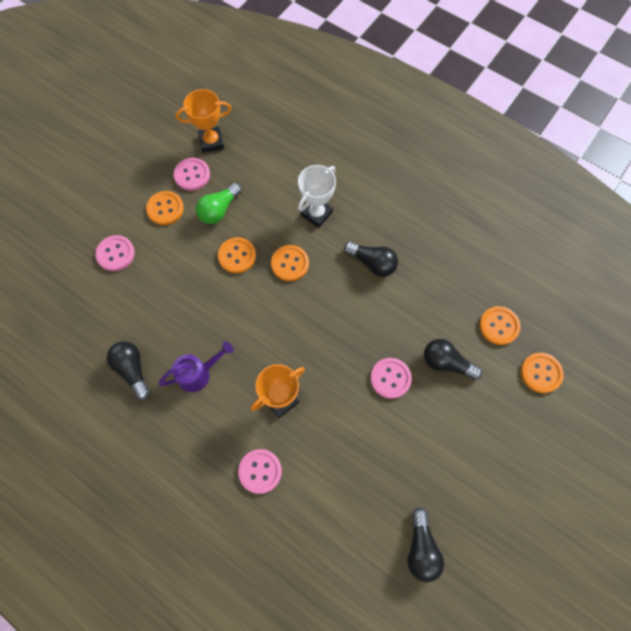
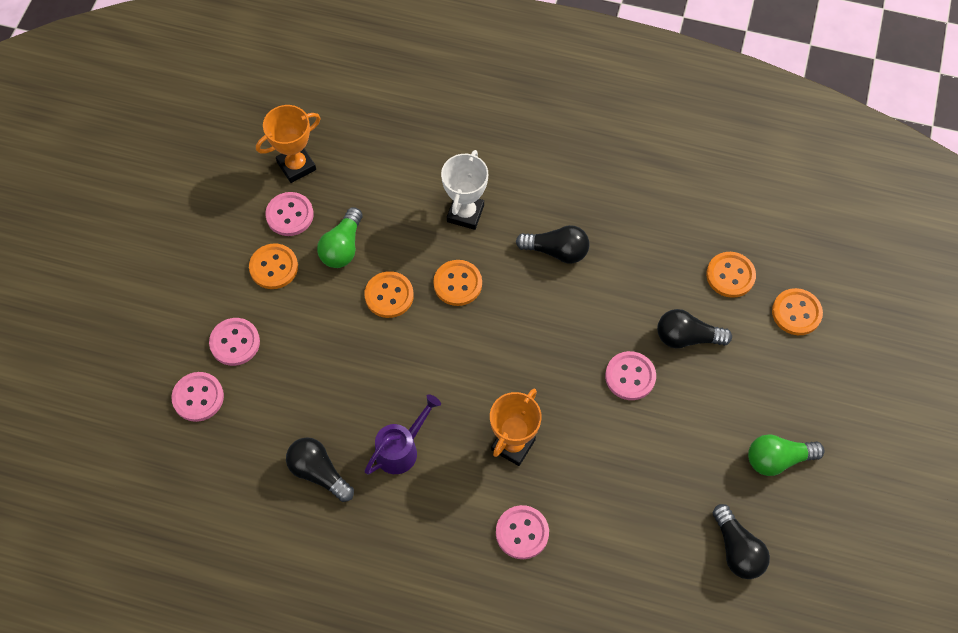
camera: 20 degrees left, 5 degrees down
(73, 285) = (198, 397): none -> pink button
(482, 486) = (777, 459): none -> green light bulb

